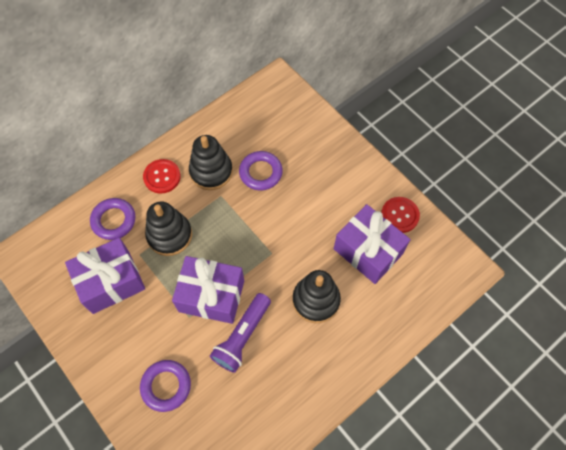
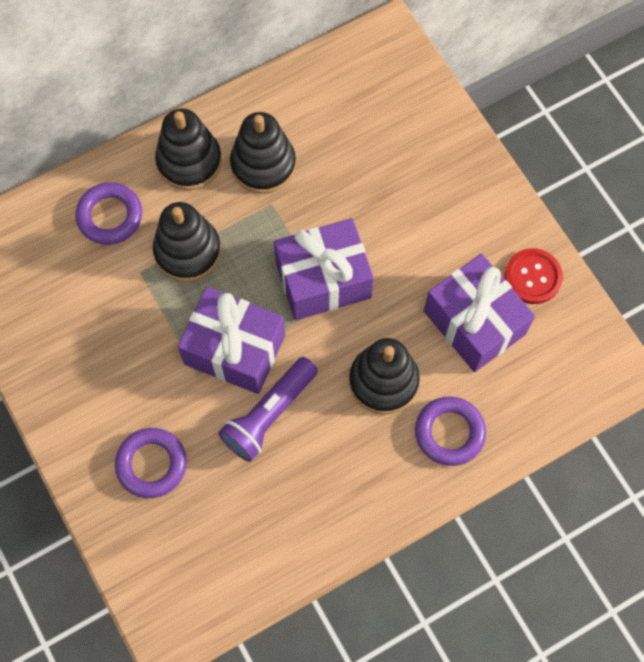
camera: 10 degrees right, 5 degrees up
(111, 282) = (94, 305): purple gift -> purple gift (323, 280)
(162, 177) = (189, 161): red button -> black stacking toy
(260, 173) = (337, 178): purple ring -> purple ring (449, 432)

